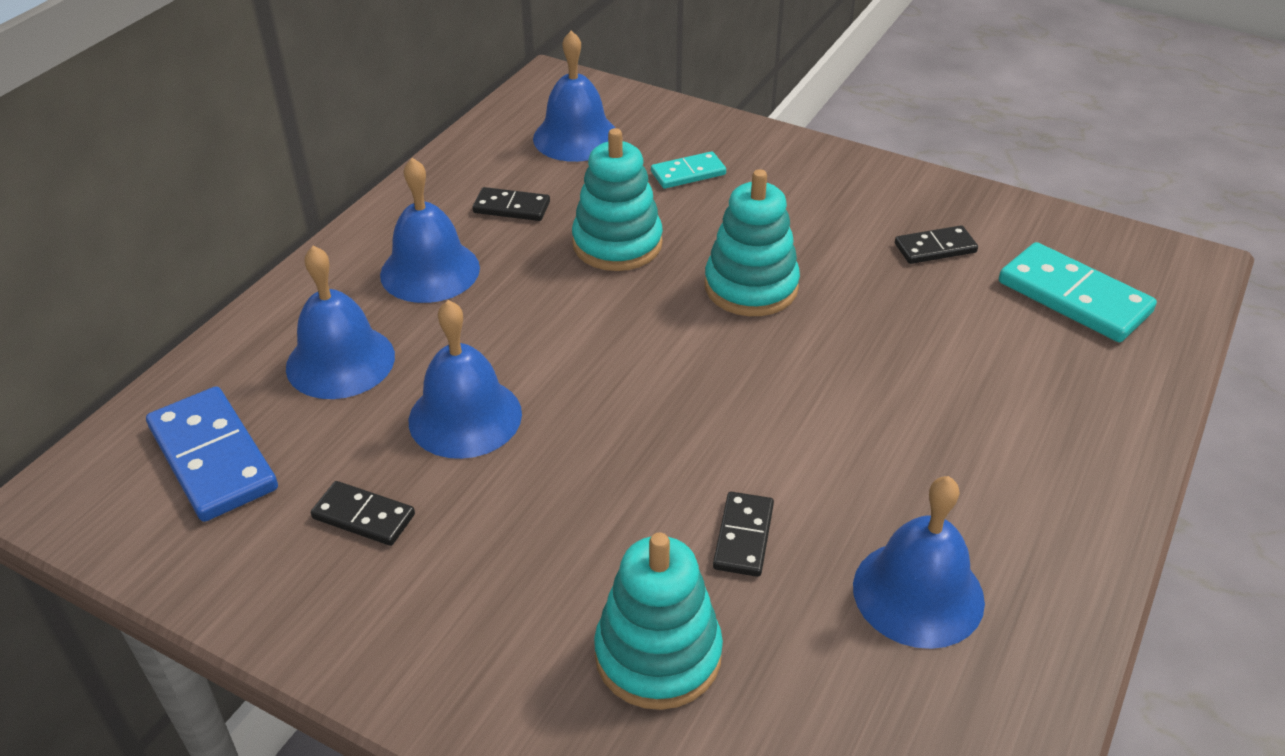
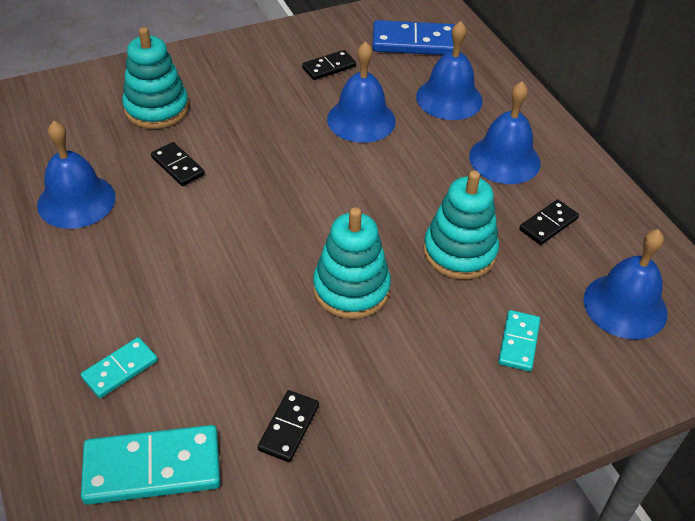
camera: 125 degrees right, 5 degrees up
(1037, 378) = (120, 369): none -> turquoise domino

